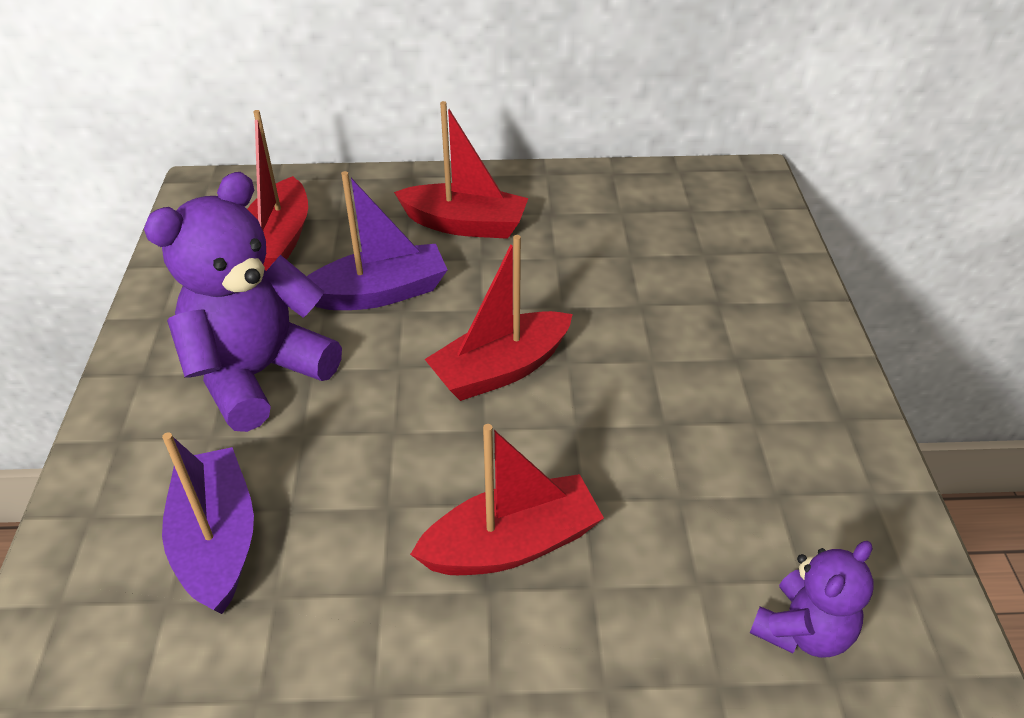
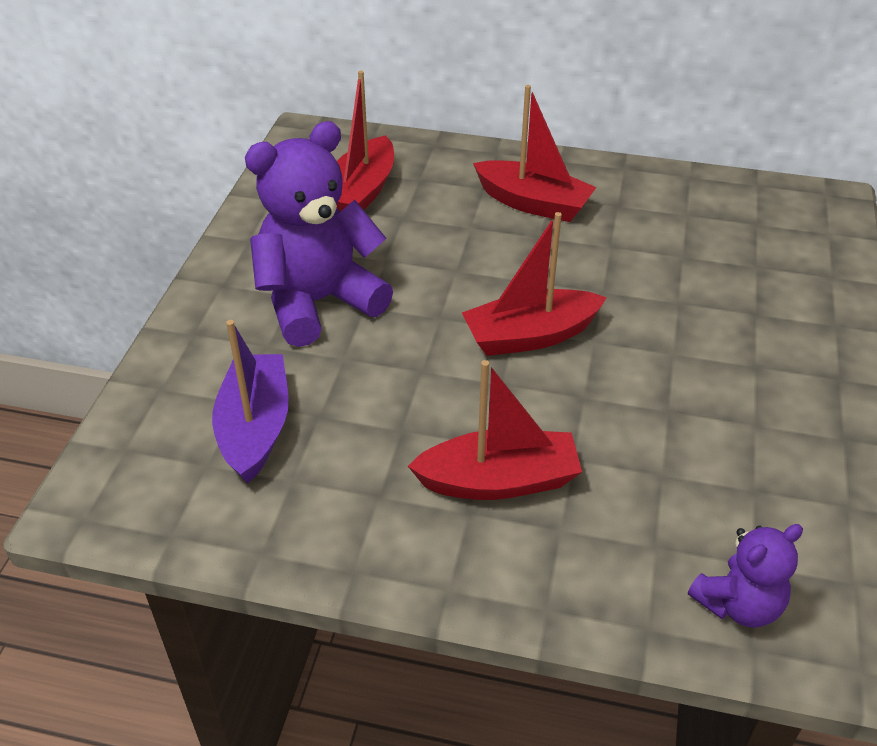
camera: 15 degrees right, 0 degrees up
(380, 293) = (439, 252): purple boat -> none

